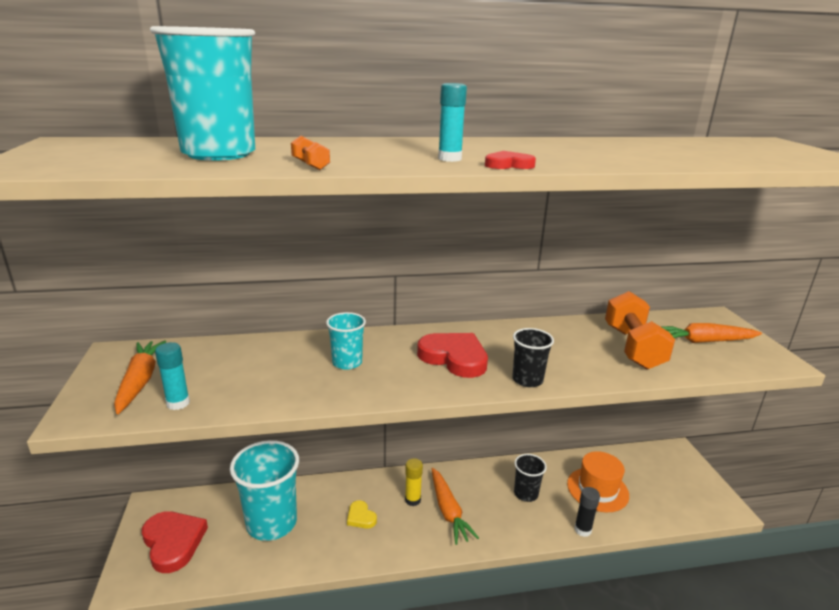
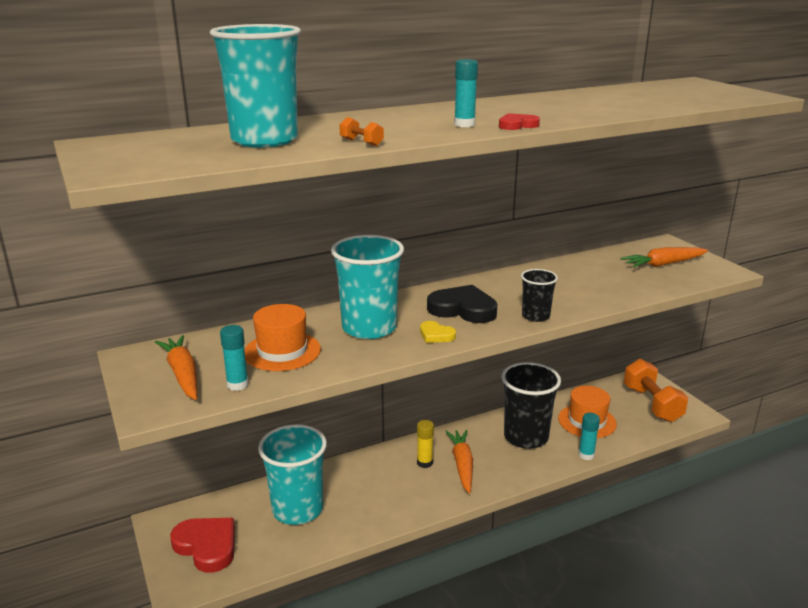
camera: 15 degrees left, 0 degrees up
(247, 373) = (282, 351): none -> orange hat
(347, 362) = (369, 328): turquoise cup -> turquoise cup, size x1.90
(361, 517) = (382, 486): yellow heart -> yellow heart (436, 335)
(448, 511) = (462, 465): orange carrot -> orange carrot turned 150 degrees counterclockwise
(454, 358) = (463, 309): red heart -> black heart
(526, 493) = (526, 437): black cup -> black cup, size x1.90
(582, 530) = (586, 455): black glue stick -> turquoise glue stick
(633, 347) = (609, 278): orange dumbbell -> orange dumbbell (652, 404)

